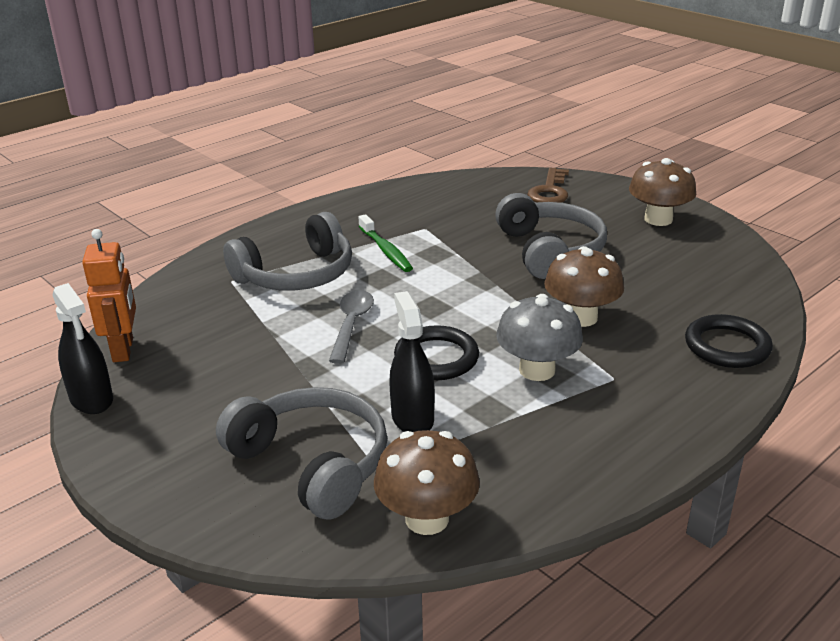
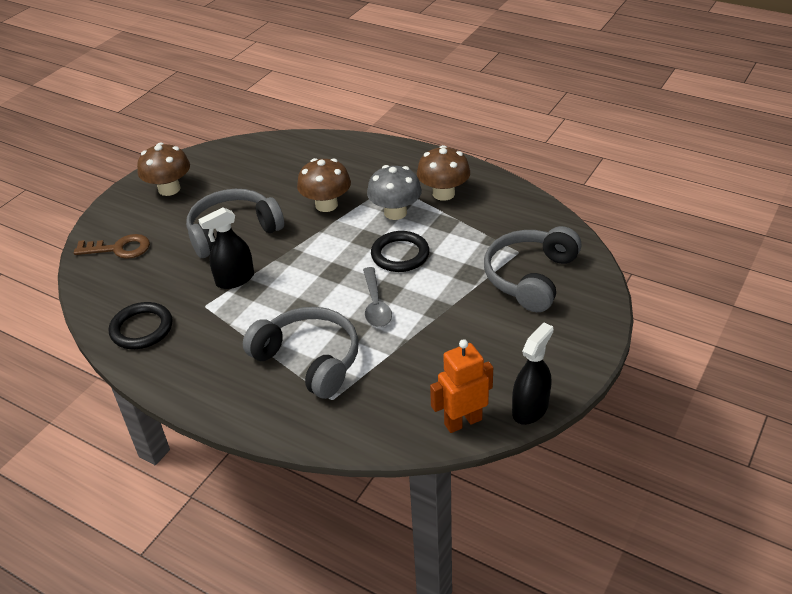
camera: 105 degrees left, 10 degrees up
(351, 325) = (375, 304): grey spoon -> grey spoon turned 90 degrees counterclockwise
(386, 250) = (252, 318): green toothbrush -> none
(412, 418) = (468, 250): black spray bottle -> black spray bottle (235, 279)
(427, 518) = (546, 225): brown mushroom -> brown mushroom (443, 193)
(727, 346) = (340, 150): black ring -> black ring (142, 329)

